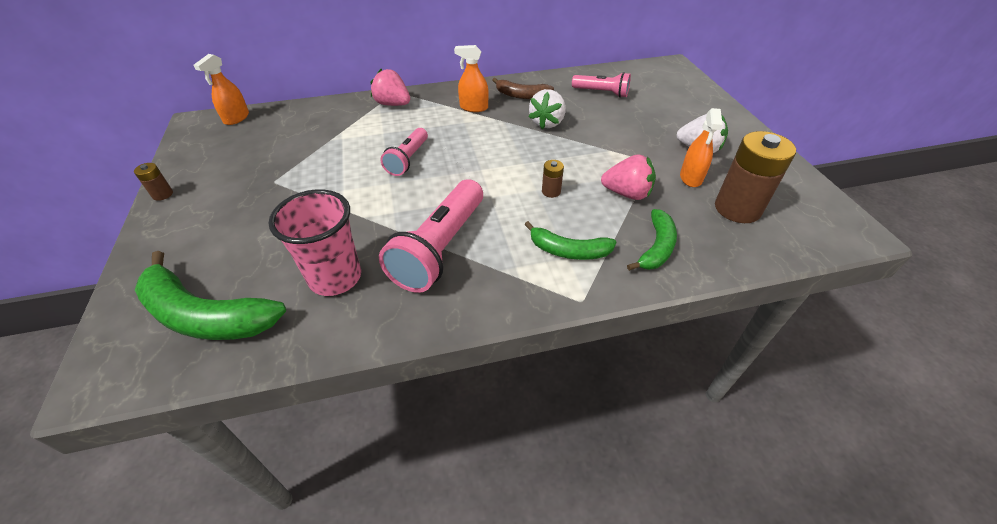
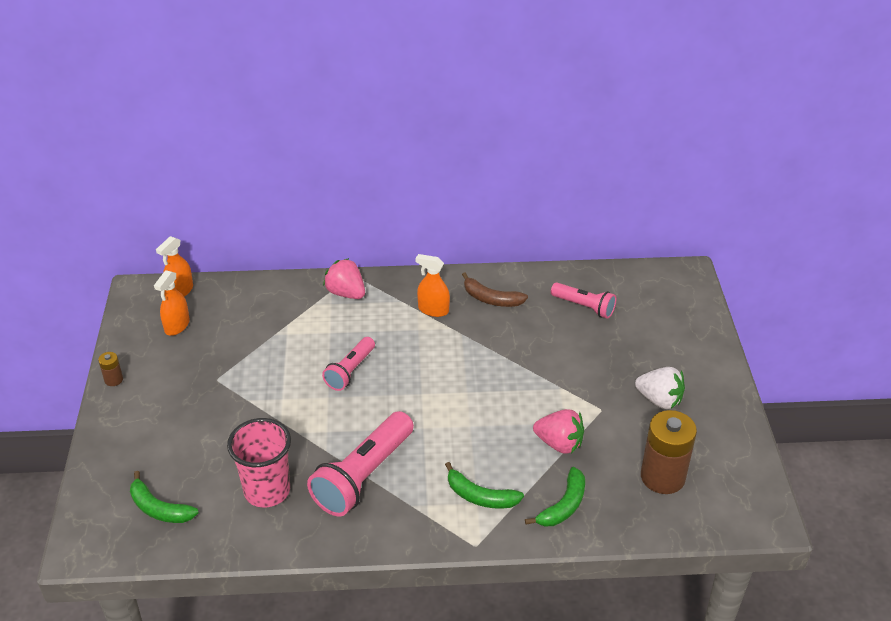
camera: 10 degrees right, 5 degrees down
(206, 315) = (159, 508): green banana -> green banana, size x0.59
(547, 123) = (507, 342): white strawberry -> none
(551, 191) = (484, 430): brown battery -> none
(691, 178) = (633, 434): orange spray bottle -> orange spray bottle (177, 326)

